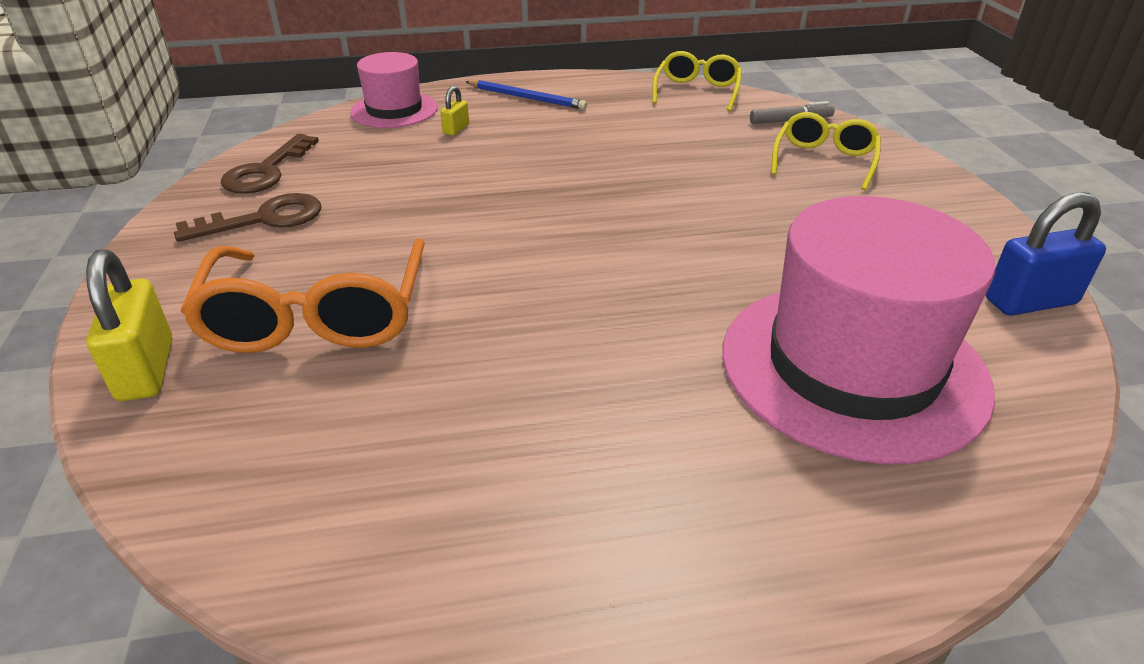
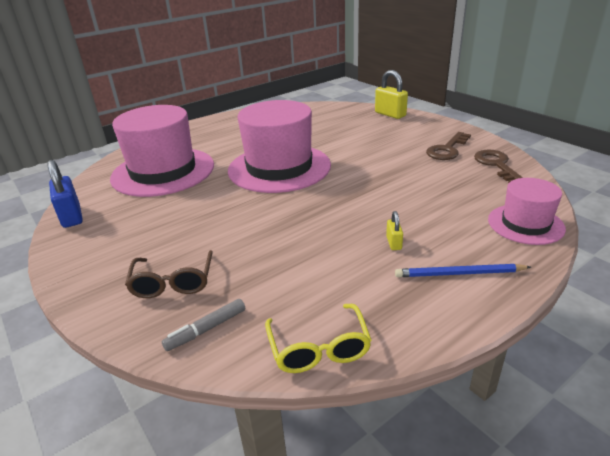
camera: 155 degrees right, 5 degrees down
(316, 317) = (364, 134): orange glasses -> none
(456, 129) = (456, 222): yellow padlock -> yellow padlock (394, 243)
(588, 284) = (279, 168): none -> pink hat
(824, 160) = (173, 283): yellow glasses -> brown glasses
(1030, 301) = (71, 216): blue padlock -> blue padlock turned 75 degrees counterclockwise

